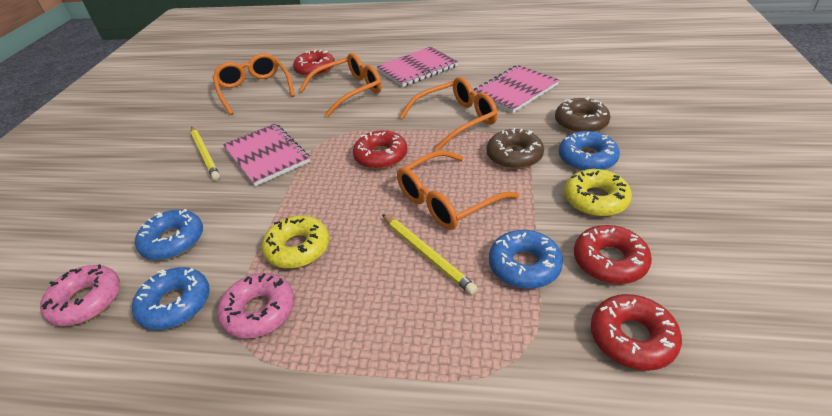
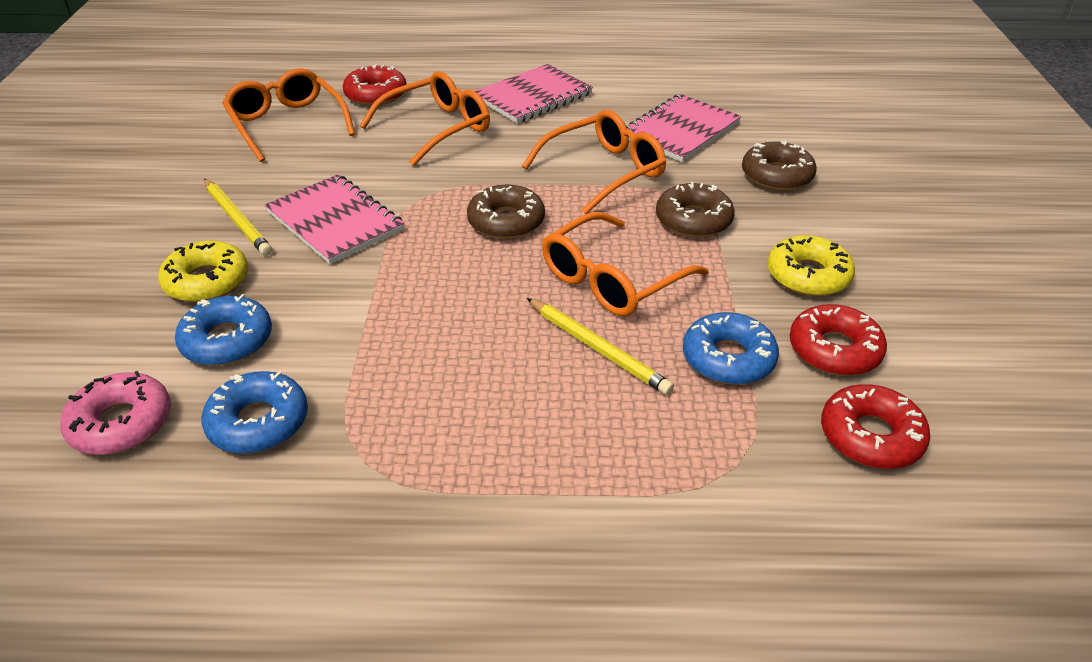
camera: 10 degrees left, 0 degrees up
(259, 311) = (383, 426): pink donut -> none
(298, 248) = (416, 345): yellow donut -> yellow donut (207, 281)
(381, 156) = (506, 221): red donut -> brown donut
(587, 158) = (791, 223): blue donut -> none

